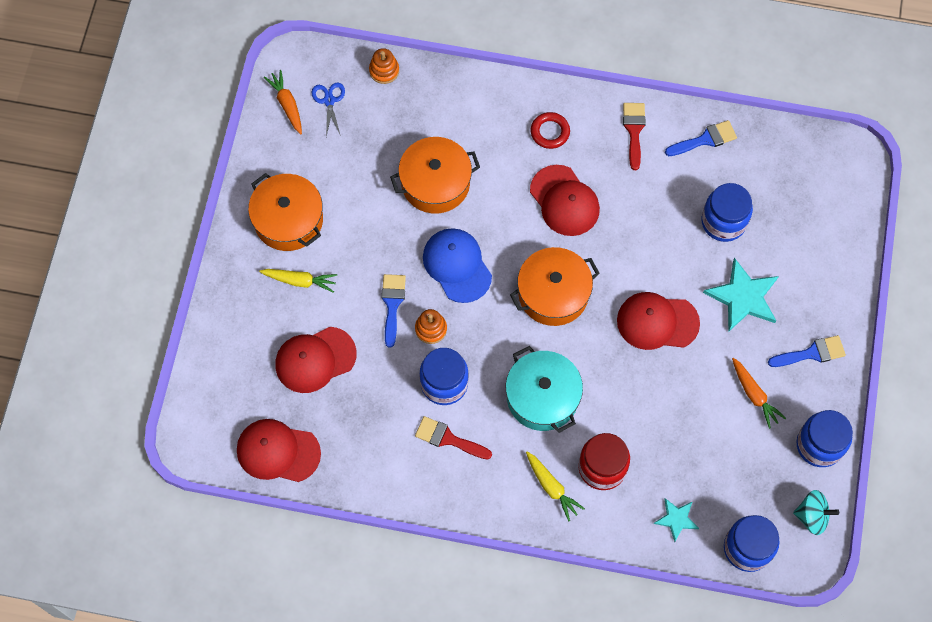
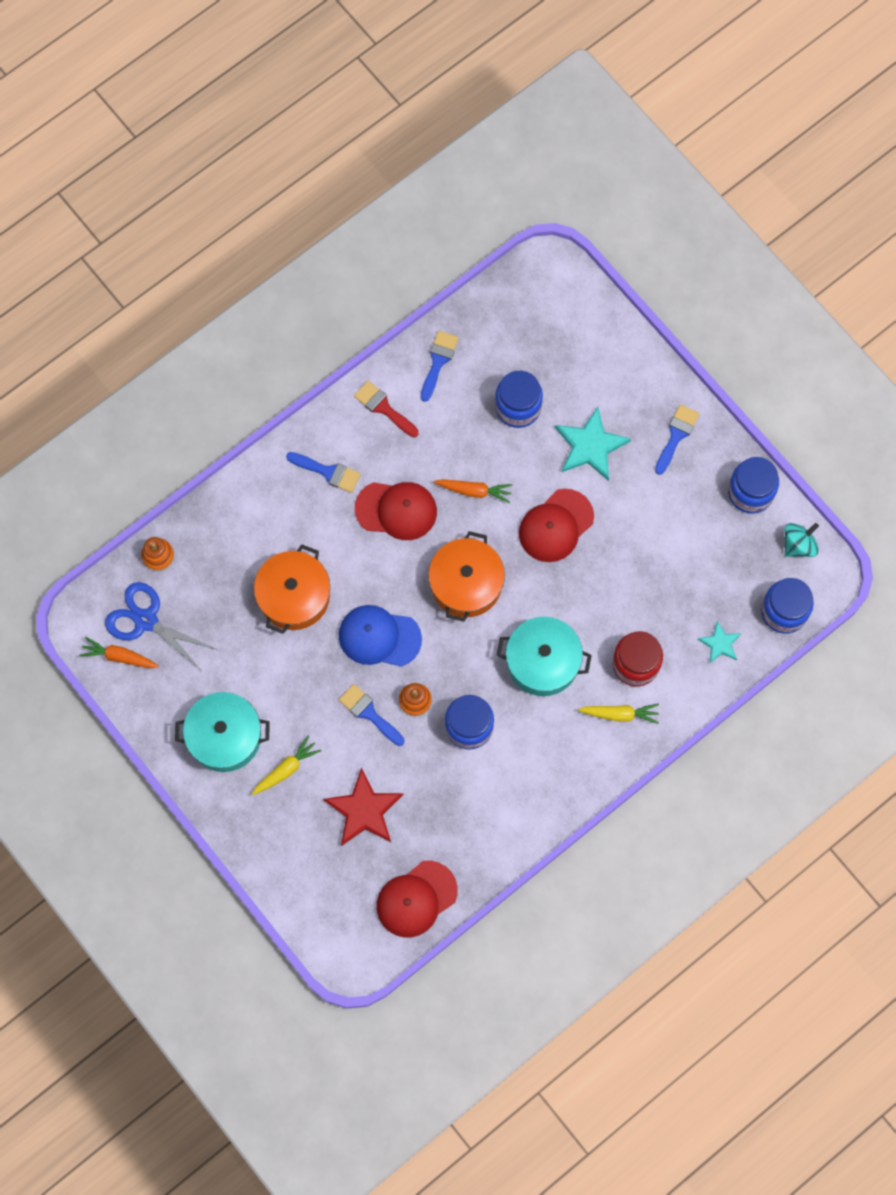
camera: 50 degrees left, 5 degrees up
(288, 220) = (225, 736): orange pot -> turquoise pot
(315, 360) = (364, 810): red cap -> red star
(329, 100) = (146, 620): blue scissors -> blue scissors, size x1.74
(448, 439) = (516, 759): red brush -> none
(550, 132) = (328, 472): red ring -> blue brush
(754, 394) = (673, 505): orange carrot -> orange carrot (474, 491)

